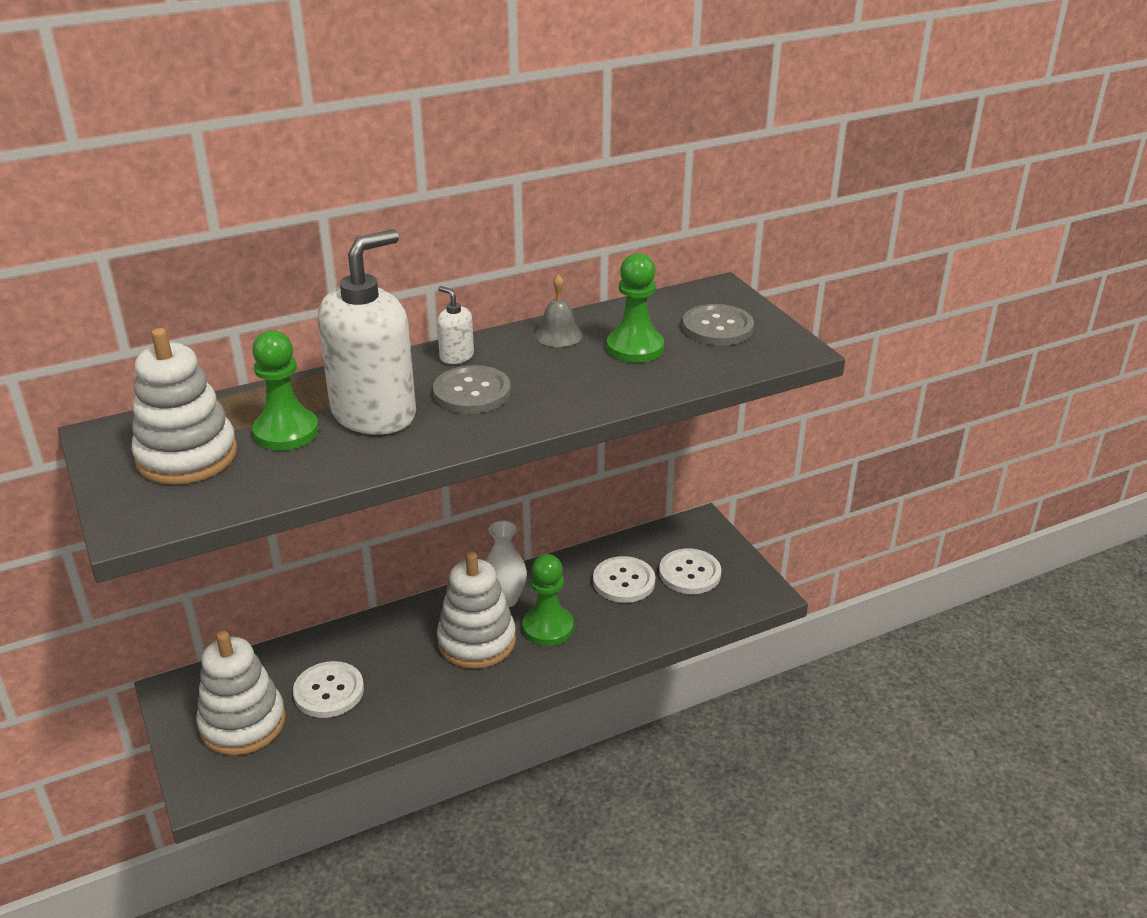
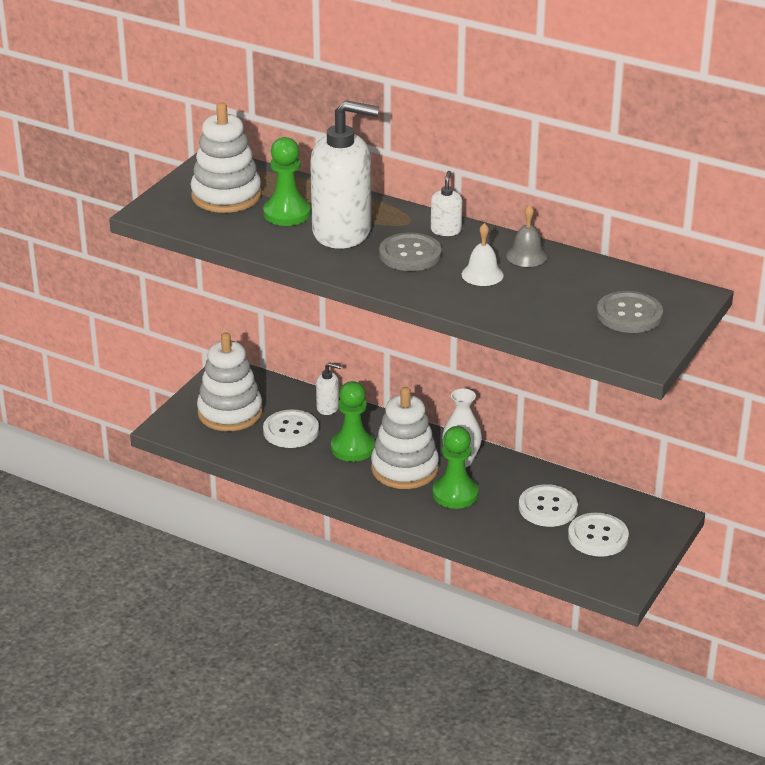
camera: 55 degrees right, 0 degrees up
(325, 646) = (328, 408): none -> white soap dispenser
(561, 369) = (482, 274): none -> white bell
(635, 348) = (551, 291): green pawn -> green pawn (353, 448)

